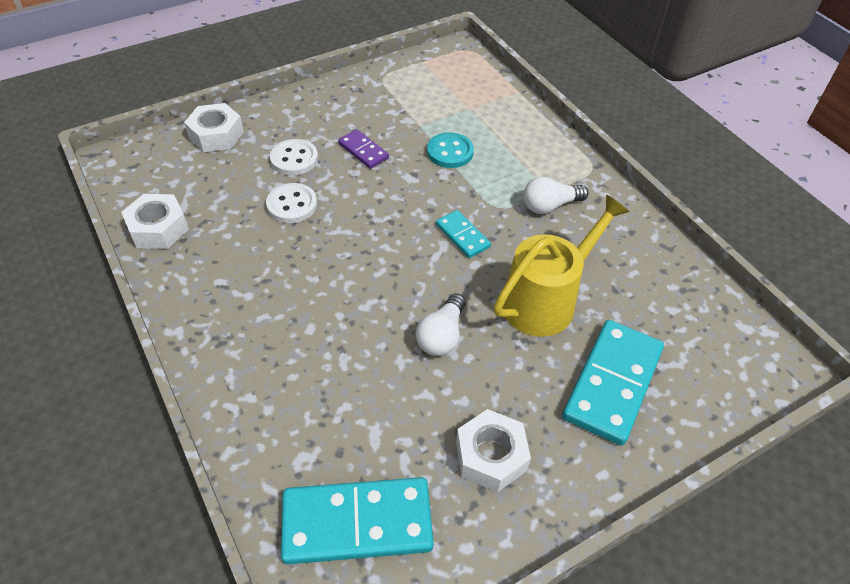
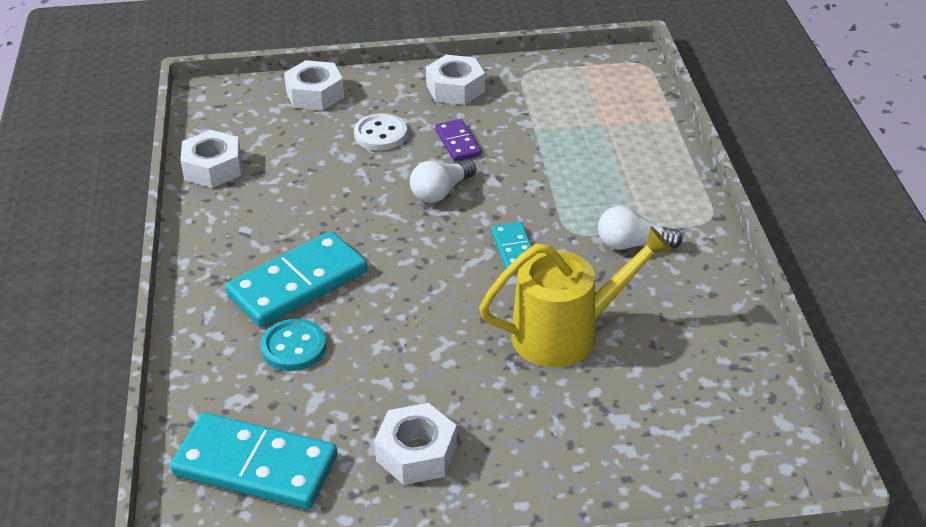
camera: 25 degrees right, 10 degrees down
(292, 205) = (353, 177): white button -> none
(334, 103) = (455, 88): none -> white nut
(442, 335) = (433, 335): white light bulb -> white light bulb (441, 192)
(450, 152) = (552, 165): turquoise button -> turquoise button (293, 347)
(612, 383) = (588, 430): turquoise domino -> turquoise domino (298, 284)

